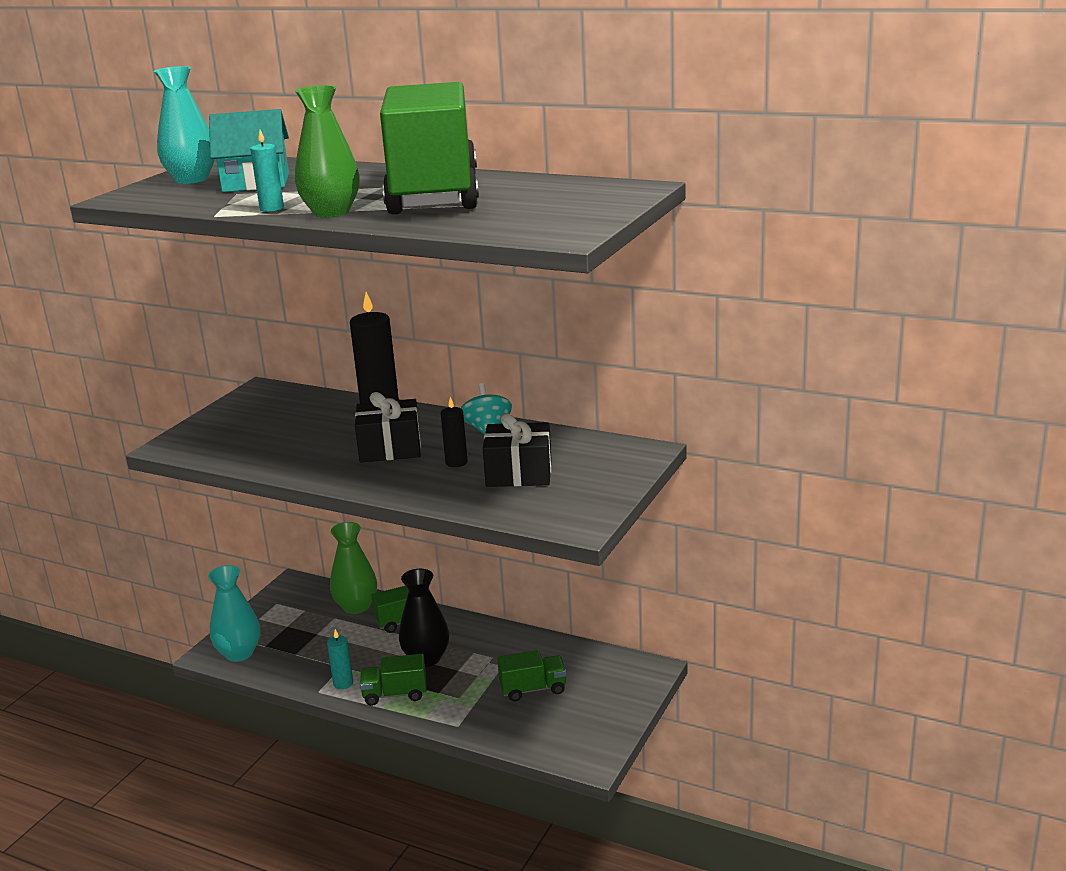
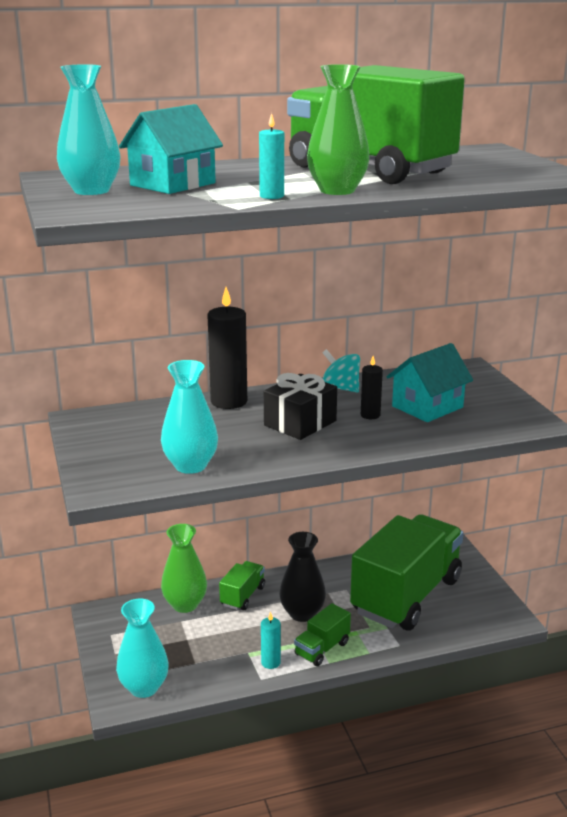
camera: 45 degrees left, 0 degrees up
(250, 452) = (190, 465): none -> turquoise vase
(519, 473) = (427, 407): black gift -> turquoise house
(533, 689) = (406, 596): green truck -> green truck, size x2.39

